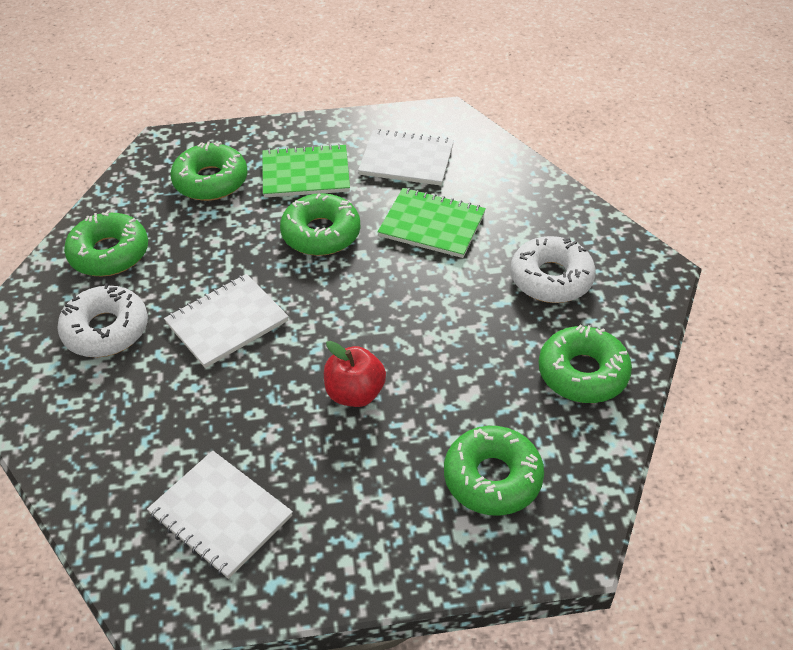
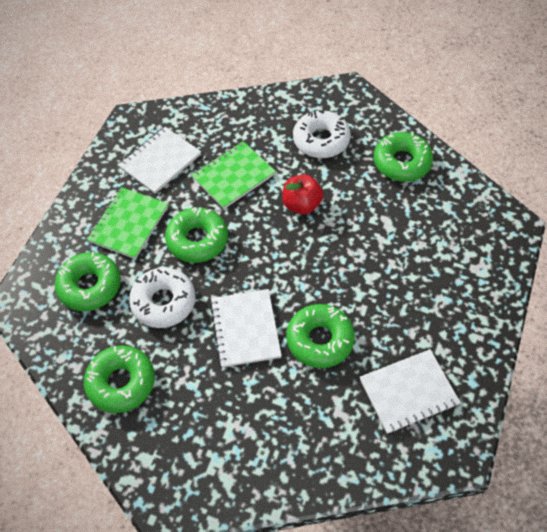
camera: 60 degrees left, 10 degrees up
(106, 330) = (203, 410): white donut -> white donut (163, 302)
(355, 393) = (352, 280): red apple -> red apple (302, 205)
(492, 478) = (452, 240): green donut -> green donut (320, 340)

